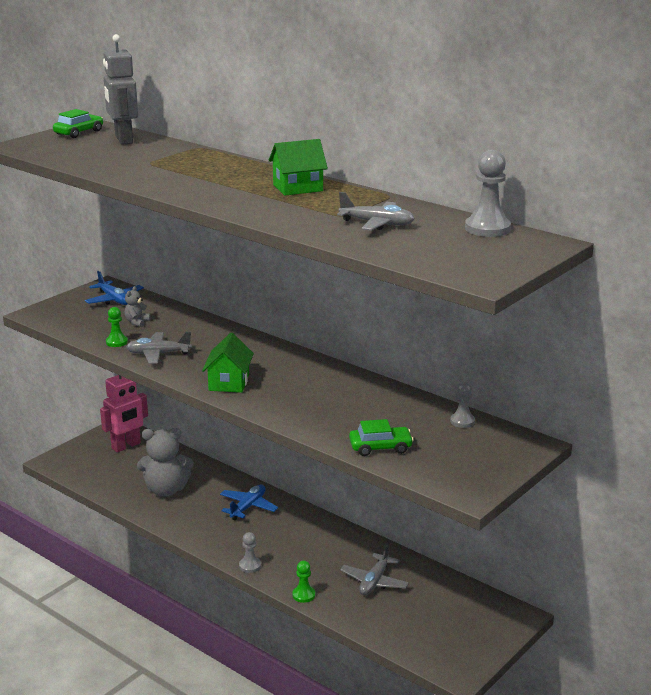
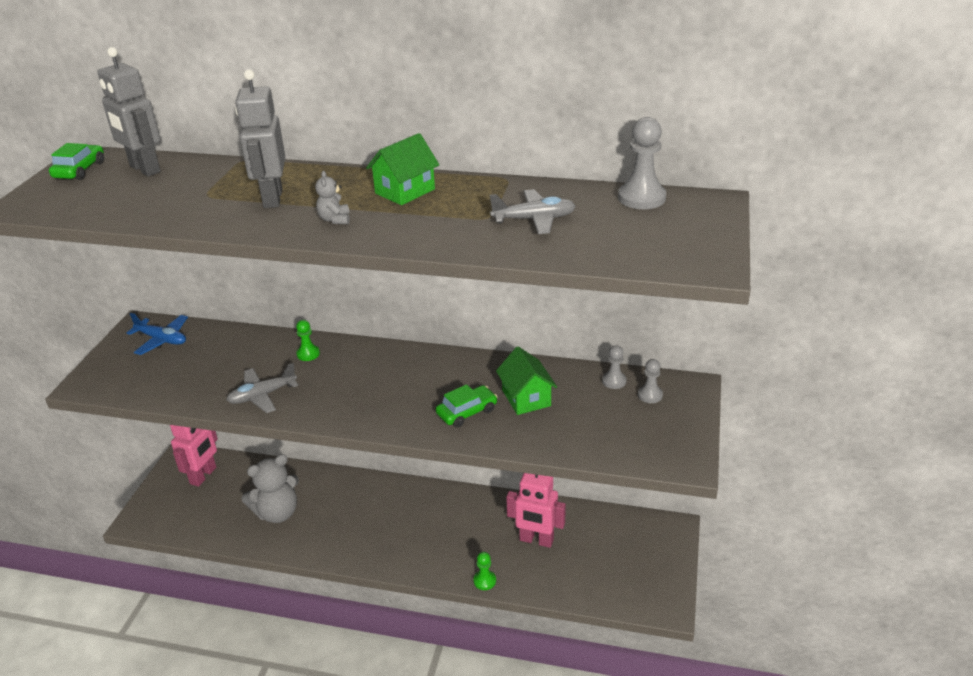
camera: 25 degrees left, 10 degrees up
(116, 342) = (205, 394): green pawn -> green pawn (308, 354)
(137, 322) = (209, 362): grey teddy bear -> grey teddy bear (335, 219)
(193, 173) = (272, 198): none -> grey robot
(229, 382) = (363, 408): green house -> green house (526, 398)
(248, 507) = (370, 502): blue plane -> none
(250, 566) = (414, 568): grey pawn -> grey pawn (650, 395)
(374, 581) = (536, 540): grey plane -> pink robot
(380, 447) = (568, 437): green car -> green car (467, 412)

